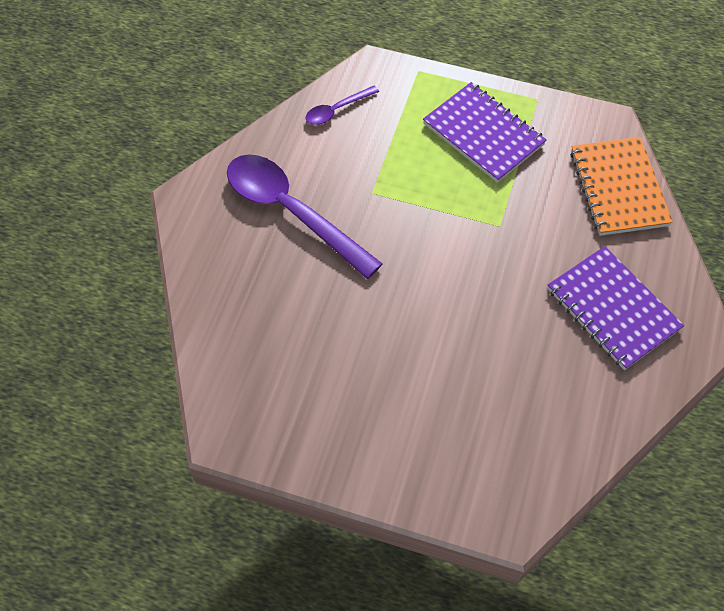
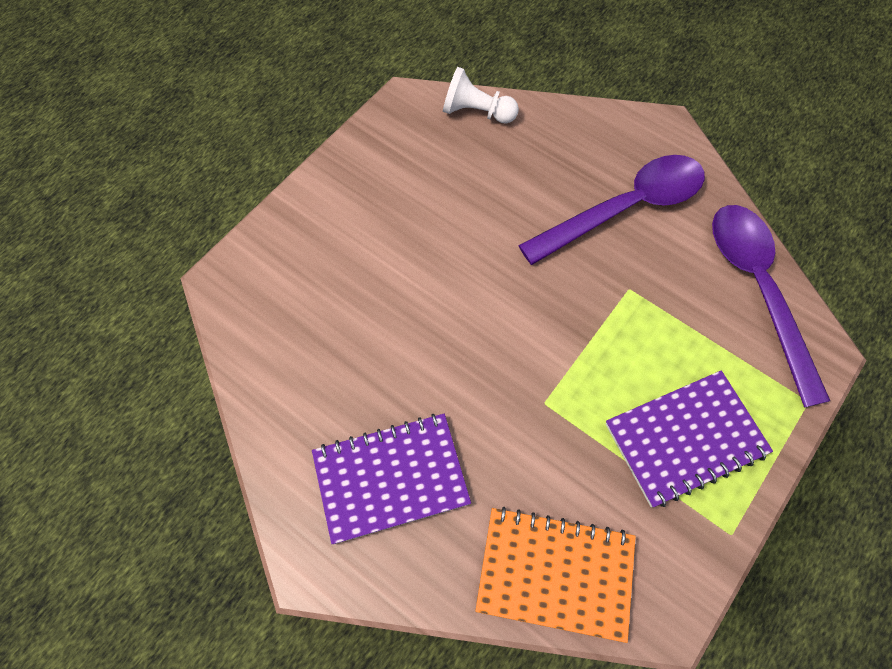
camera: 110 degrees right, 5 degrees up
(218, 363) = (476, 112): none -> white pawn
(337, 110) = (758, 290): purple spoon -> purple spoon, size x2.16

